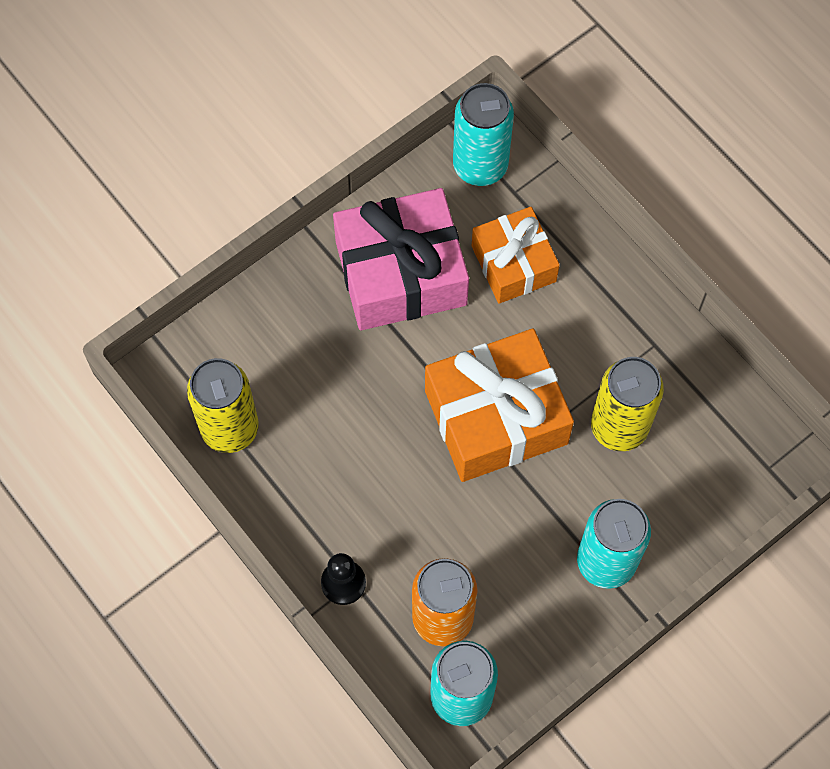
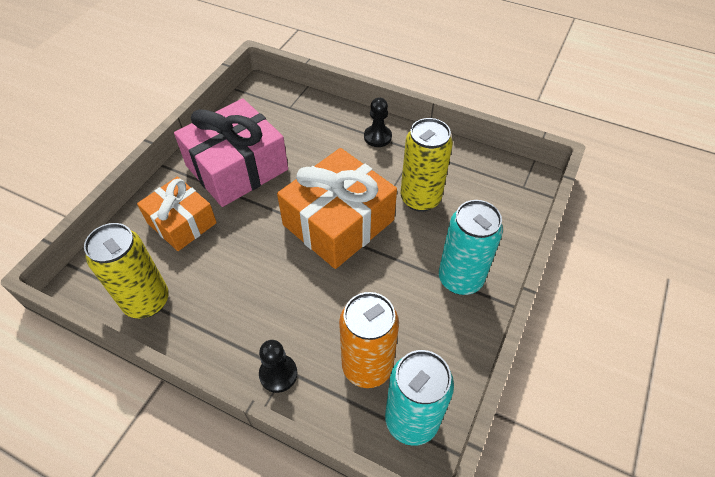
camera: 25 degrees left, 15 degrees down
(480, 166) = (262, 101): turquoise can -> none
(513, 263) = (307, 139): orange gift -> orange gift (181, 223)
(613, 300) = (377, 137): none -> black pawn

